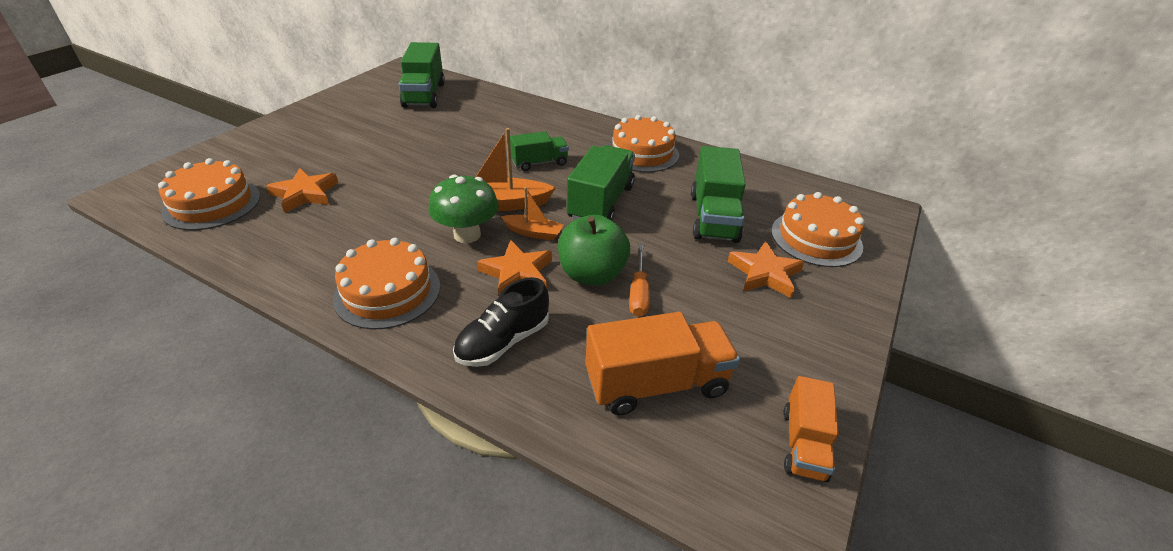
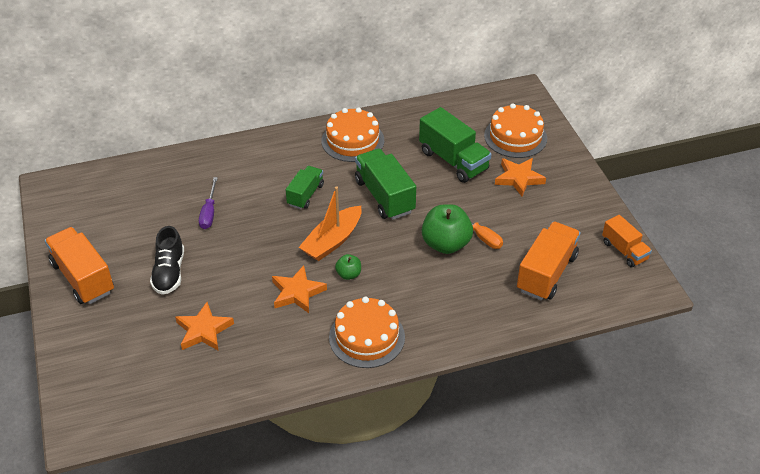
camera: 45 degrees left, 5 degrees up
(212, 204) = (158, 385): orange cake -> none
(316, 118) = (83, 278): none -> orange truck
(424, 95) = (122, 198): green truck -> none
(455, 132) = (209, 212): none -> purple screwdriver
(467, 235) = (348, 274): green mushroom -> green apple
(503, 341) = (460, 310): black shoe -> black shoe (169, 272)
(517, 273) = (411, 273): orange star -> orange star (297, 292)
(533, 233) = (380, 244): orange boat -> none

